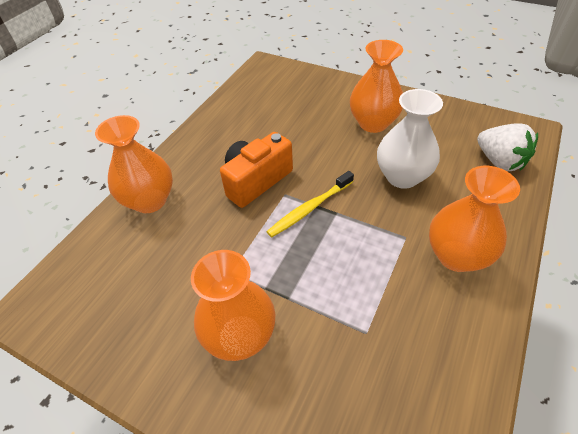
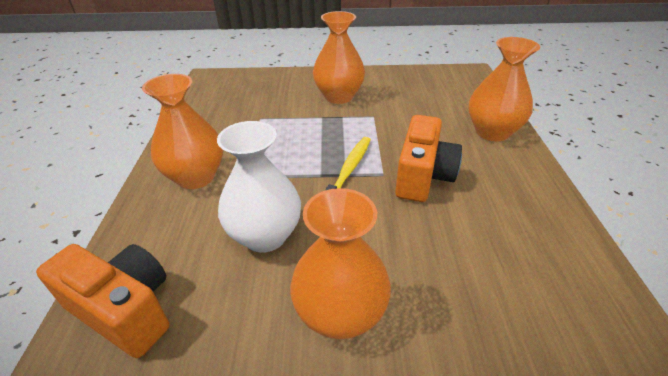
camera: 150 degrees right, 10 degrees down
(499, 161) = (125, 310): white strawberry -> orange camera

